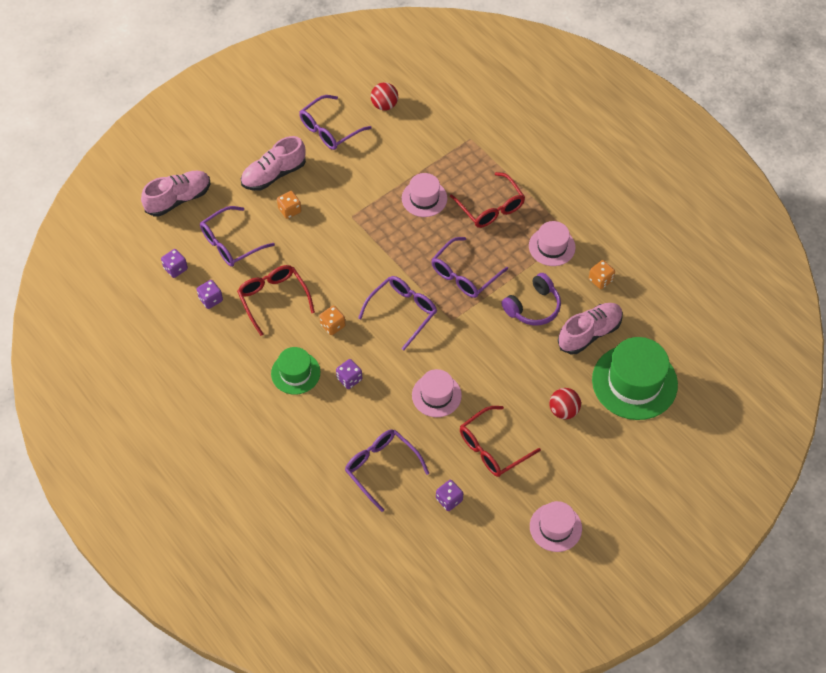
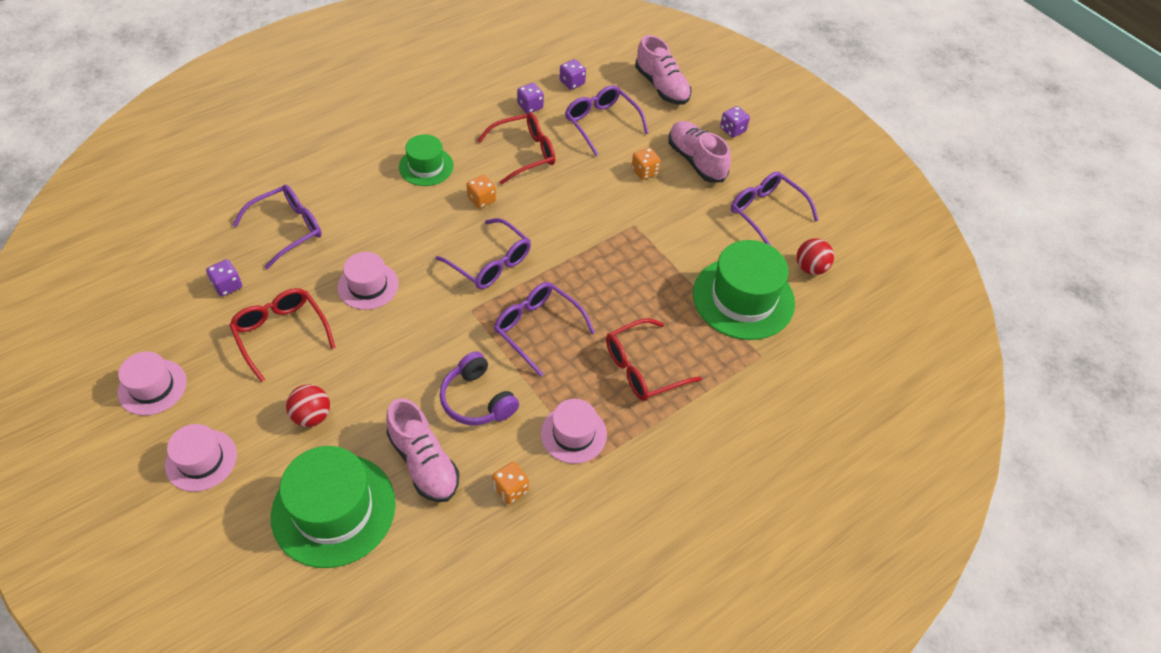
camera: 90 degrees right, 5 degrees down
(349, 379) = (408, 209): purple dice -> purple dice (732, 130)
(419, 147) = (743, 298): none -> green hat
(424, 198) = (660, 297): pink hat -> pink hat (201, 460)

